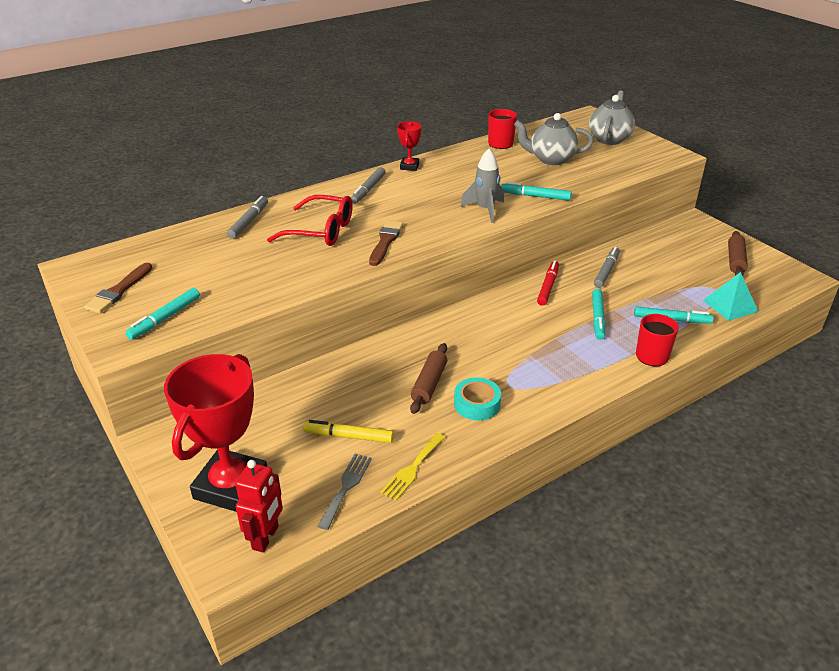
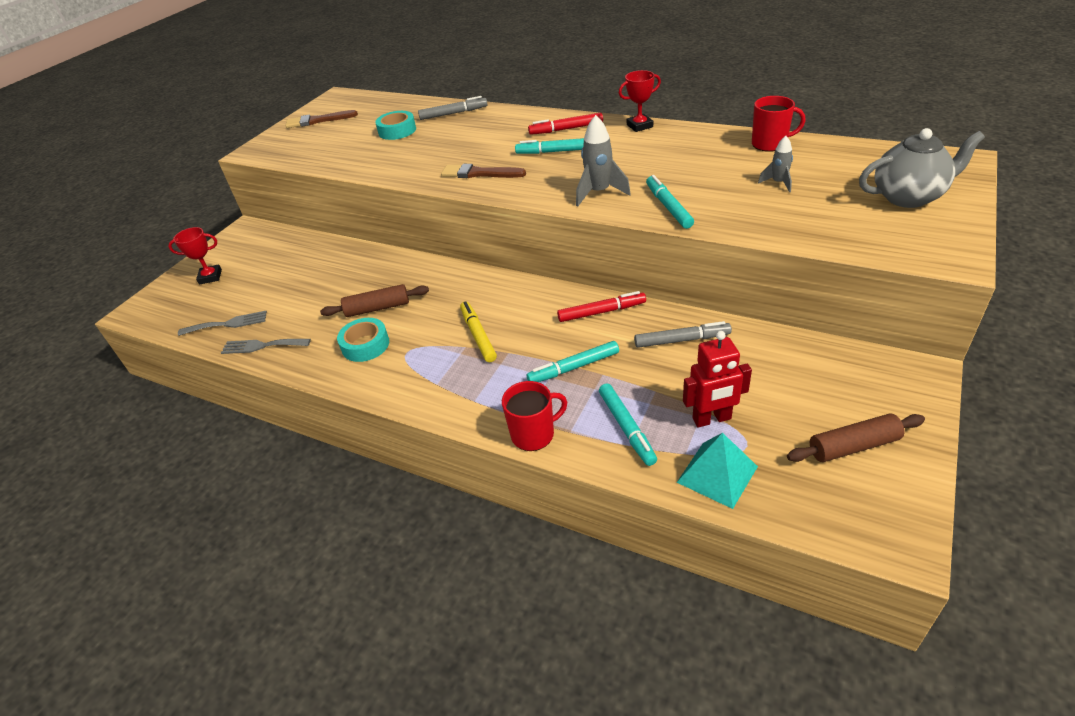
camera: 65 degrees right, 5 degrees up
(165, 318) = (295, 148): turquoise marker -> turquoise marker (555, 151)
(231, 486) = (210, 277): red trophy -> red trophy, size x0.45
(233, 255) = (397, 131): none -> turquoise tape
(266, 538) = (164, 314): red robot -> red robot (712, 419)
(321, 231) = (468, 142): red glasses -> none
(348, 436) = (286, 299): yellow marker -> yellow marker (478, 335)
(368, 190) = (566, 129): grey marker -> red marker
(385, 242) = (479, 173): brown brush -> brown brush turned 150 degrees counterclockwise
(412, 468) = (262, 346): yellow fork -> grey fork
(551, 159) = (778, 183): grey teapot -> grey rocket

